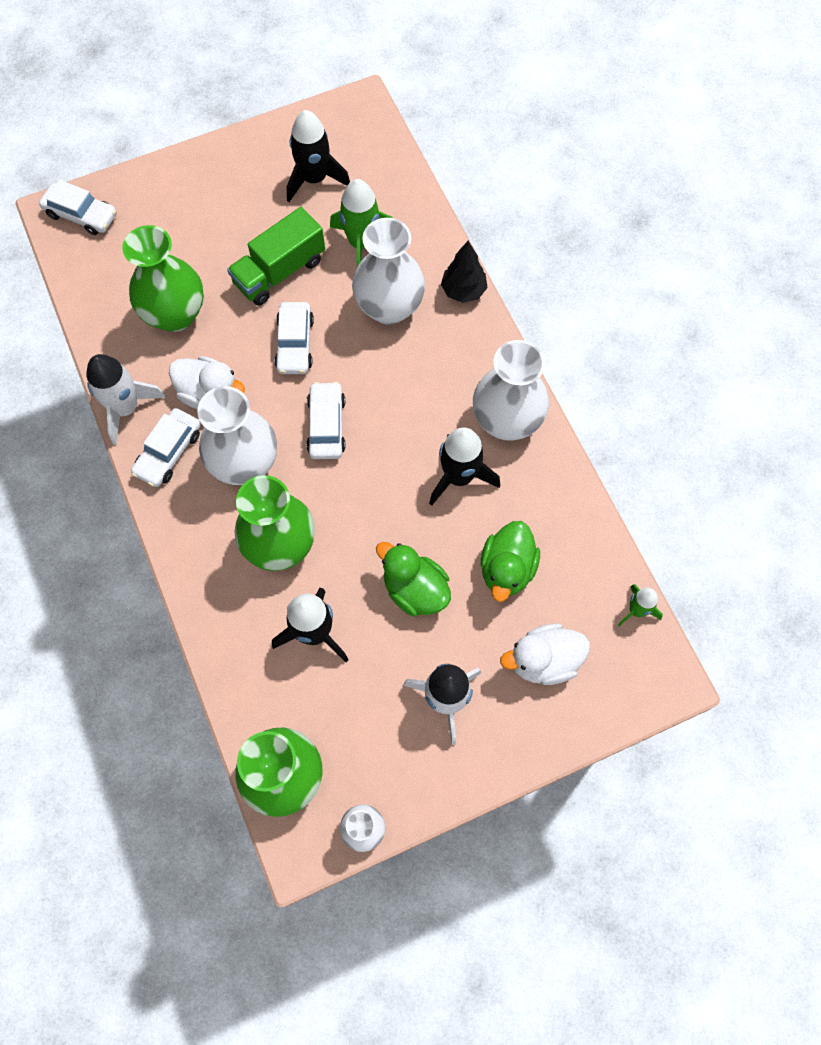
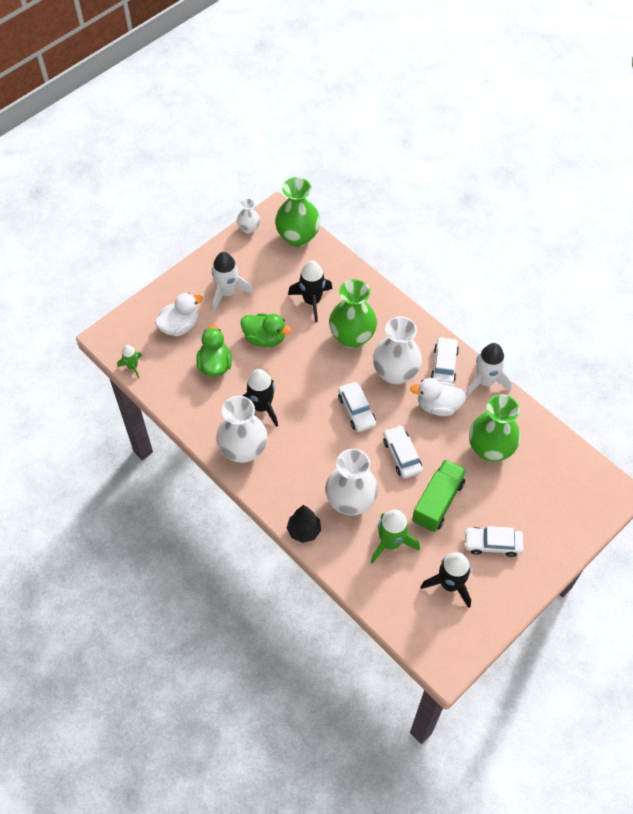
camera: 160 degrees right, 10 degrees down
(81, 215) = (597, 497): white car -> white car (492, 544)

